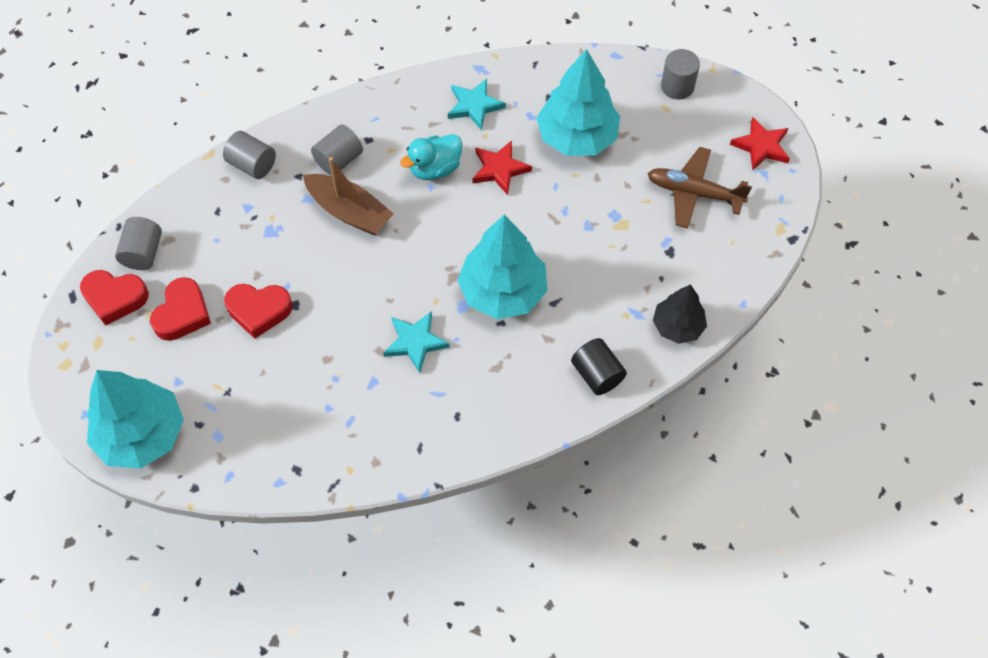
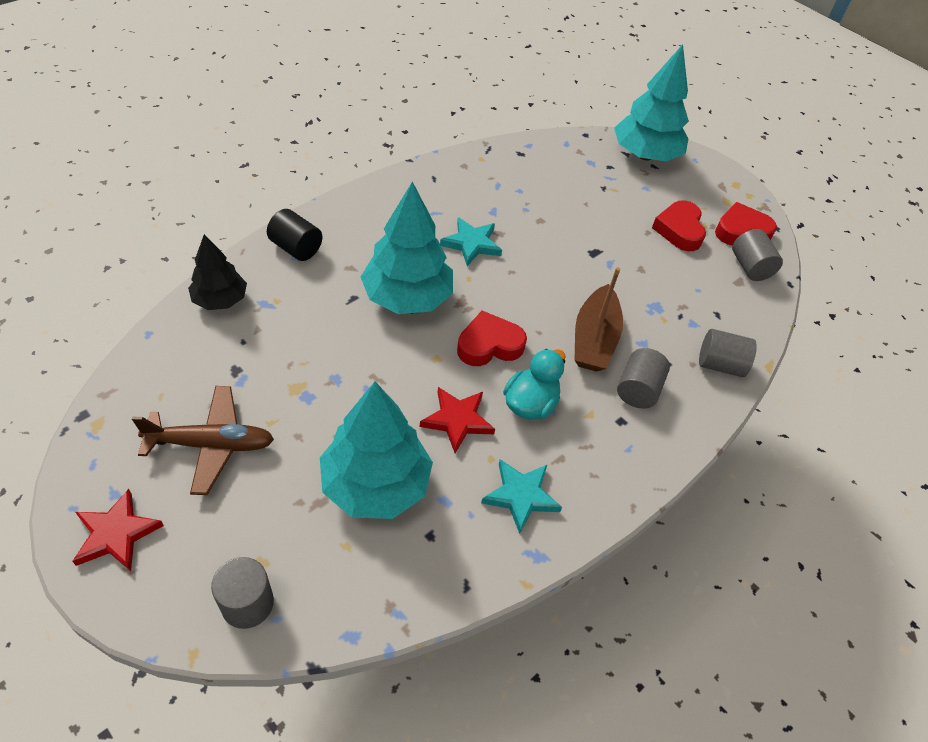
camera: 155 degrees right, 10 degrees down
(259, 311) = (619, 243): red heart -> red heart (489, 345)
(349, 212) = (594, 339): brown boat -> brown boat turned 90 degrees counterclockwise

